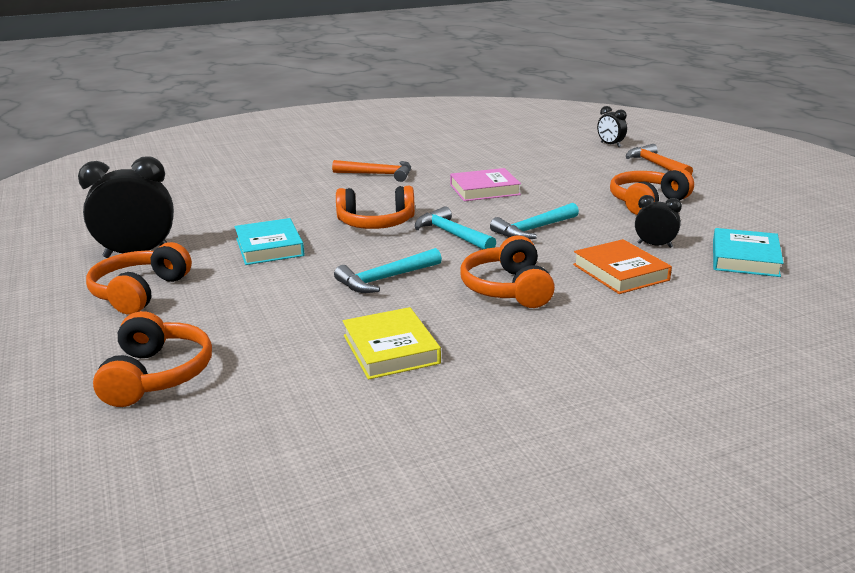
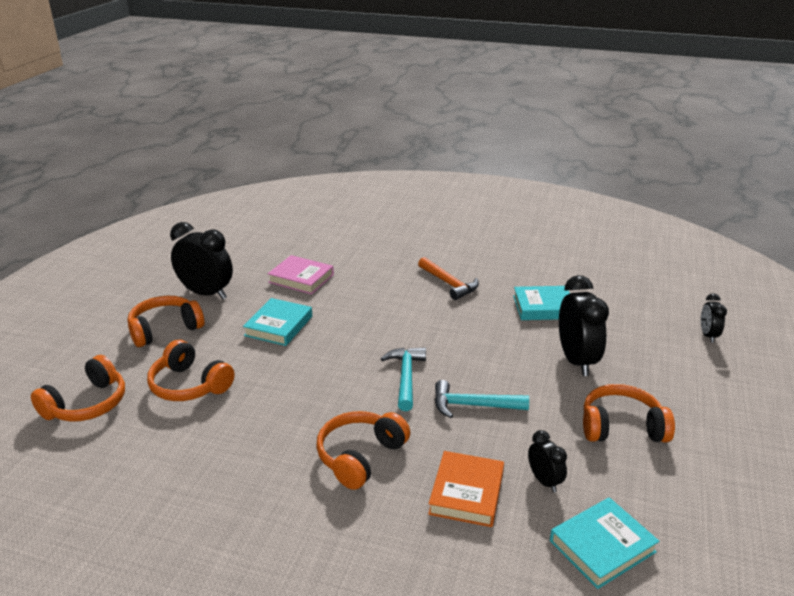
camera: 40 degrees right, 5 degrees up
(376, 223) = (373, 337): orange headphones -> orange headphones (189, 385)
(385, 279) = (300, 397): turquoise hammer -> none
(390, 349) = (213, 464): yellow book -> none
(478, 164) = (543, 307): none -> turquoise book
(484, 190) = (503, 340): pink book -> pink book (301, 278)
(556, 183) = (576, 361): none -> black clock
(655, 165) = (712, 384): orange hammer -> none

